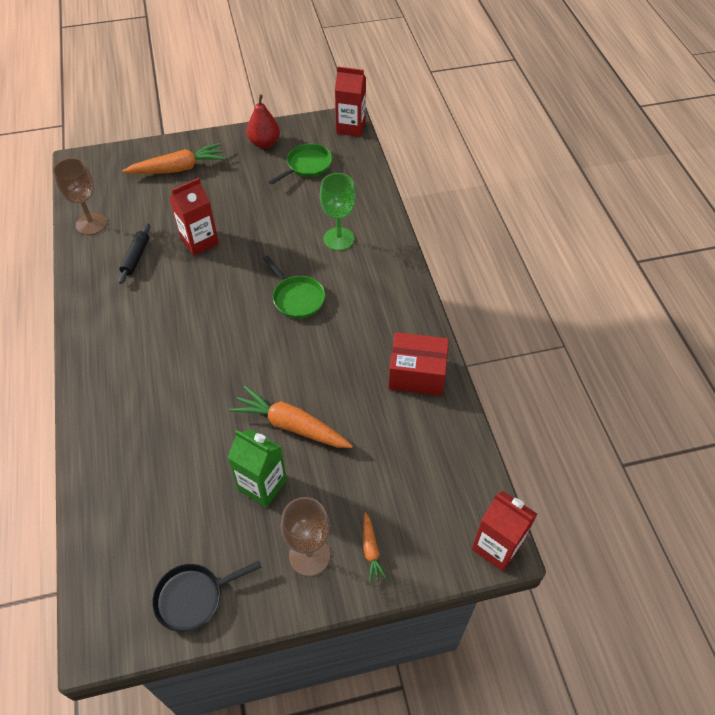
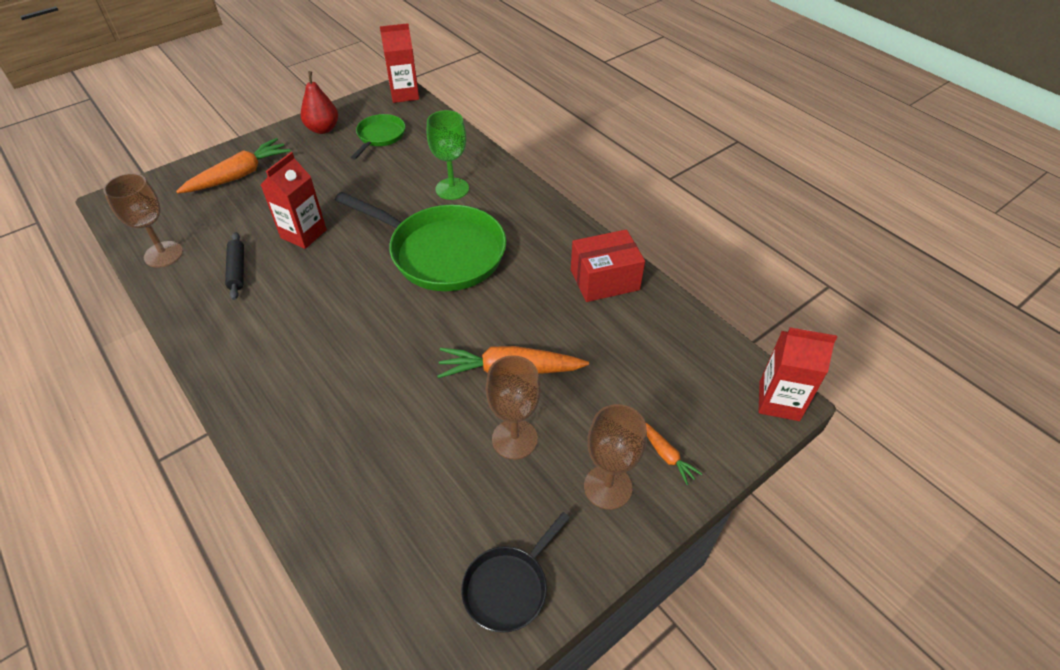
camera: 25 degrees left, 5 degrees down
(262, 485) = (514, 439): green carton -> brown goblet
(297, 298) = (442, 252): green pan -> green pan, size x1.97

